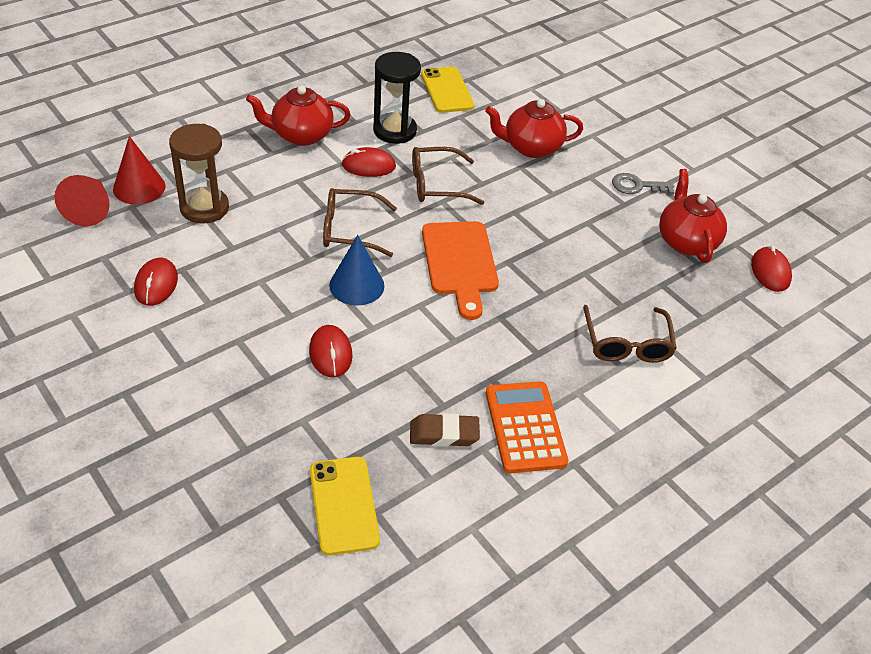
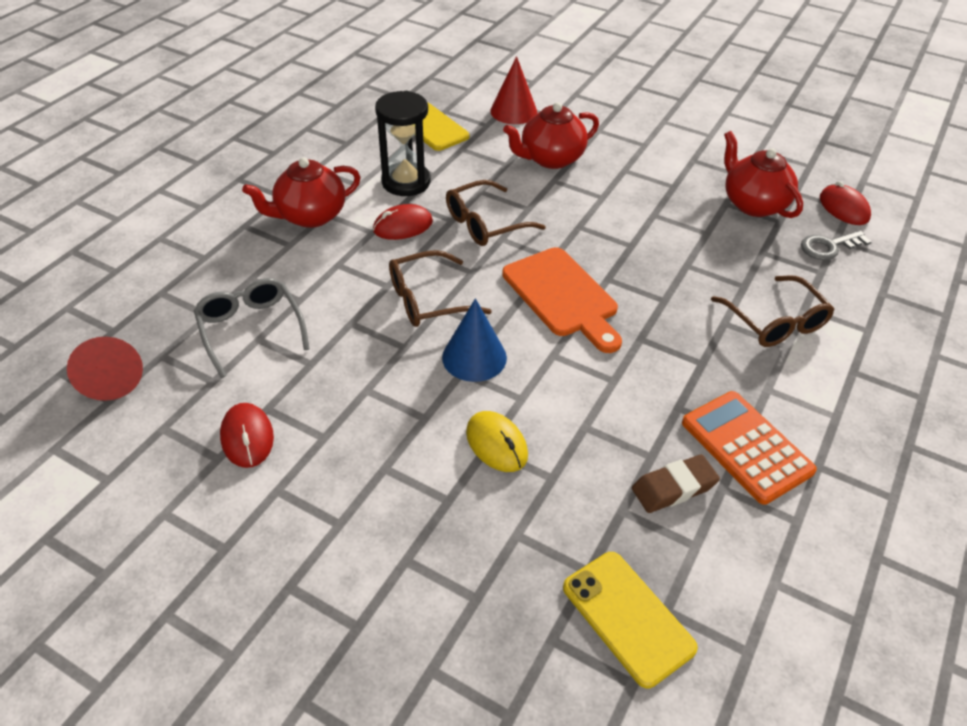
camera: 20 degrees left, 0 degrees up
(139, 187) = (158, 331): red cone -> red cone (513, 111)
(204, 208) = (251, 329): brown hourglass -> grey glasses
(330, 353) = (496, 444): red mouse -> yellow mouse
(637, 186) = (673, 166): grey key -> grey key (829, 247)

